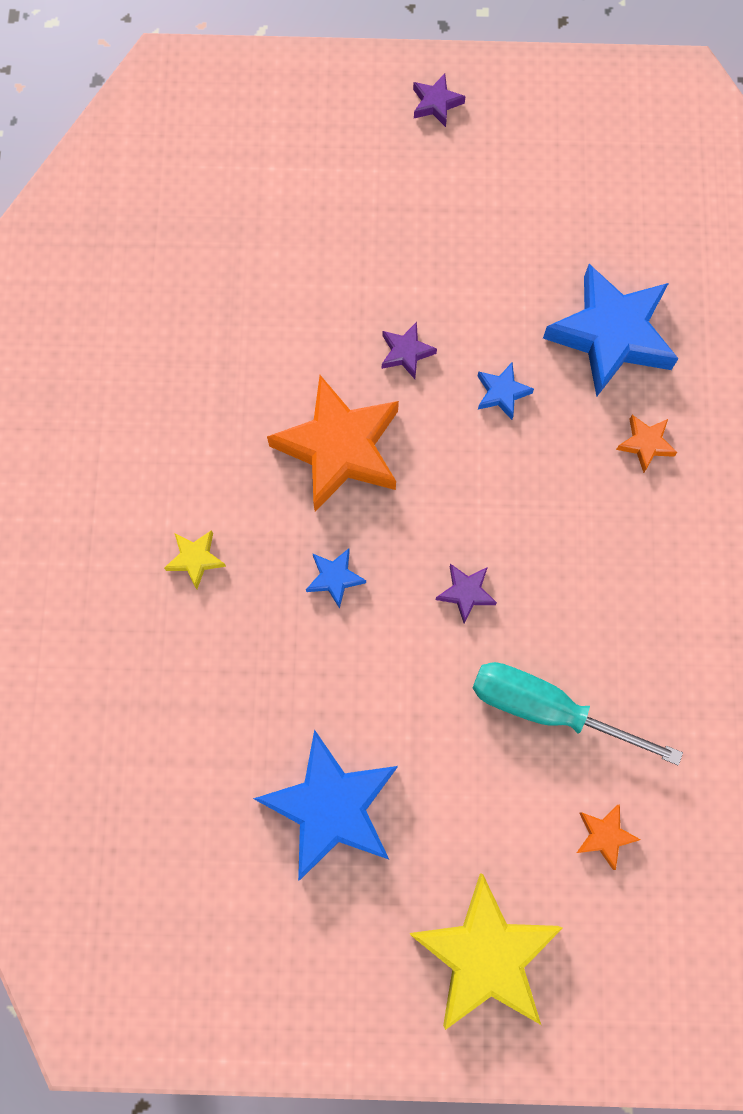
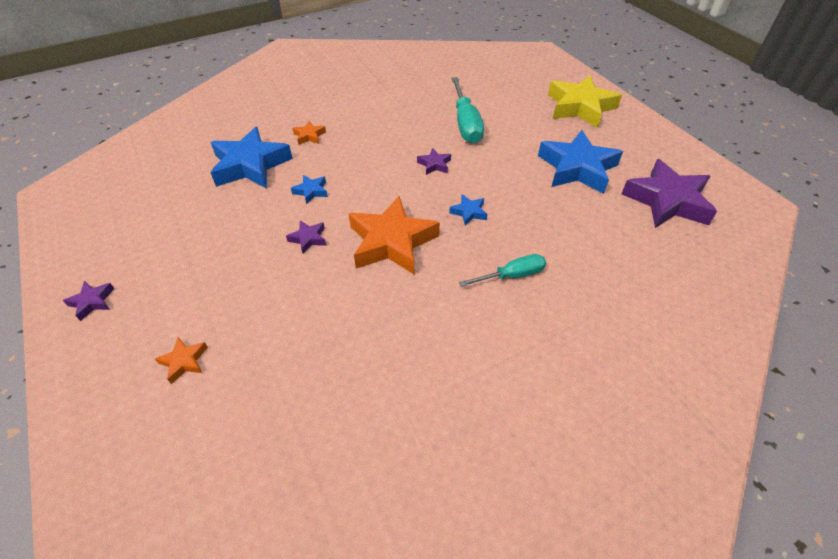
camera: 120 degrees left, 25 degrees down
(183, 883) = (667, 201): none -> purple star
(195, 559) = (512, 275): yellow star -> turquoise screwdriver
(604, 835) = (501, 94): orange star -> orange star (184, 361)

